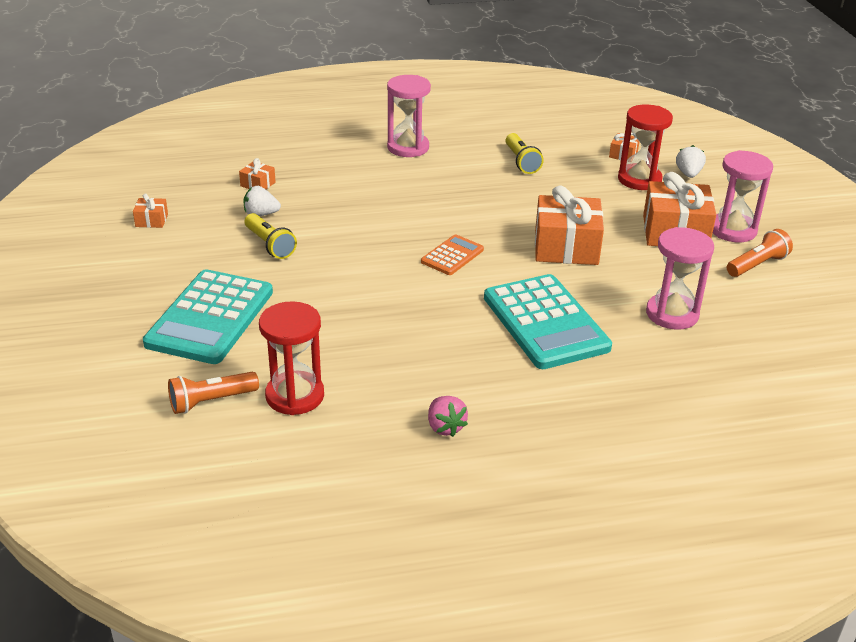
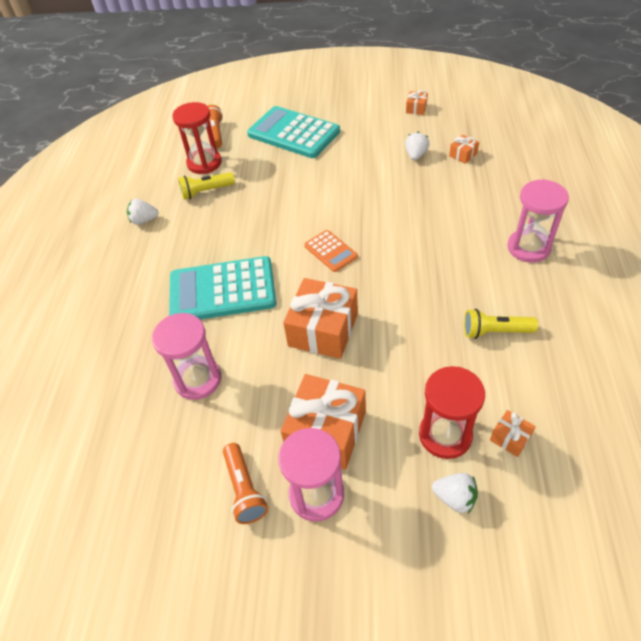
camera: 110 degrees right, 15 degrees up
(270, 245) = (371, 158): yellow flashlight -> yellow flashlight (206, 191)
(445, 427) = (144, 220): pink strawberry -> white strawberry

